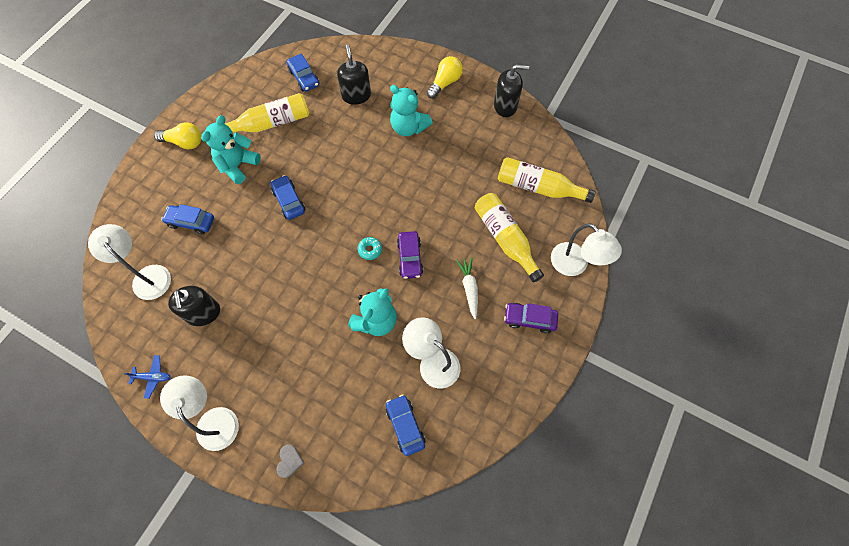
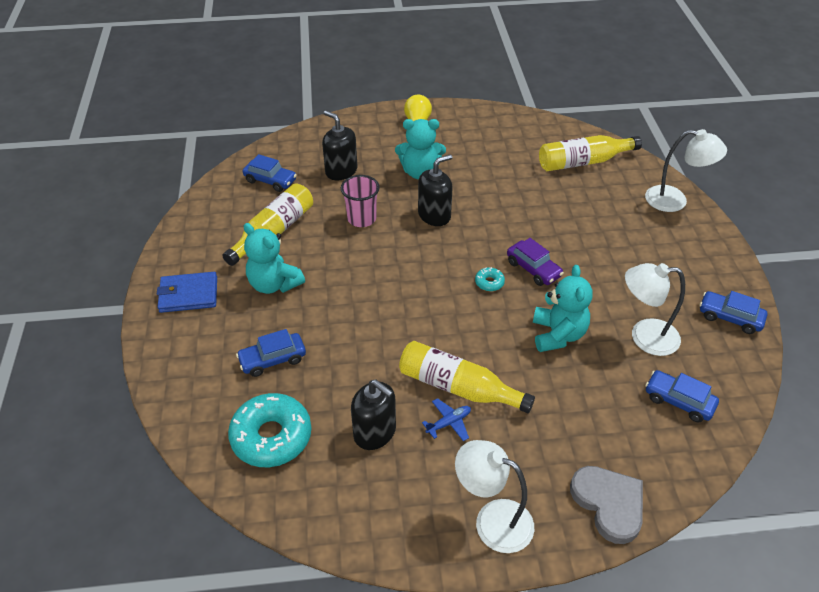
camera: 35 degrees left, 20 degrees down
(147, 276) = (271, 437): white lamp -> turquoise donut
(153, 377) = (380, 527): blue plane -> blue plane (449, 423)
(184, 142) = (188, 294): yellow light bulb -> blue wallet
(238, 165) = (274, 284): turquoise teddy bear -> turquoise teddy bear turned 45 degrees counterclockwise
(289, 201) = (364, 286): blue car -> blue car (729, 317)
(289, 461) = (609, 503): grey heart -> grey heart, size x2.03
(334, 145) = (361, 219): none -> pink cup
(469, 288) = (611, 263): white carrot -> none
(505, 106) = (490, 118): black soap dispenser -> black soap dispenser (434, 215)
(505, 239) = (598, 211): yellow bottle -> yellow bottle (458, 387)
(529, 319) = (685, 258): purple car -> none

